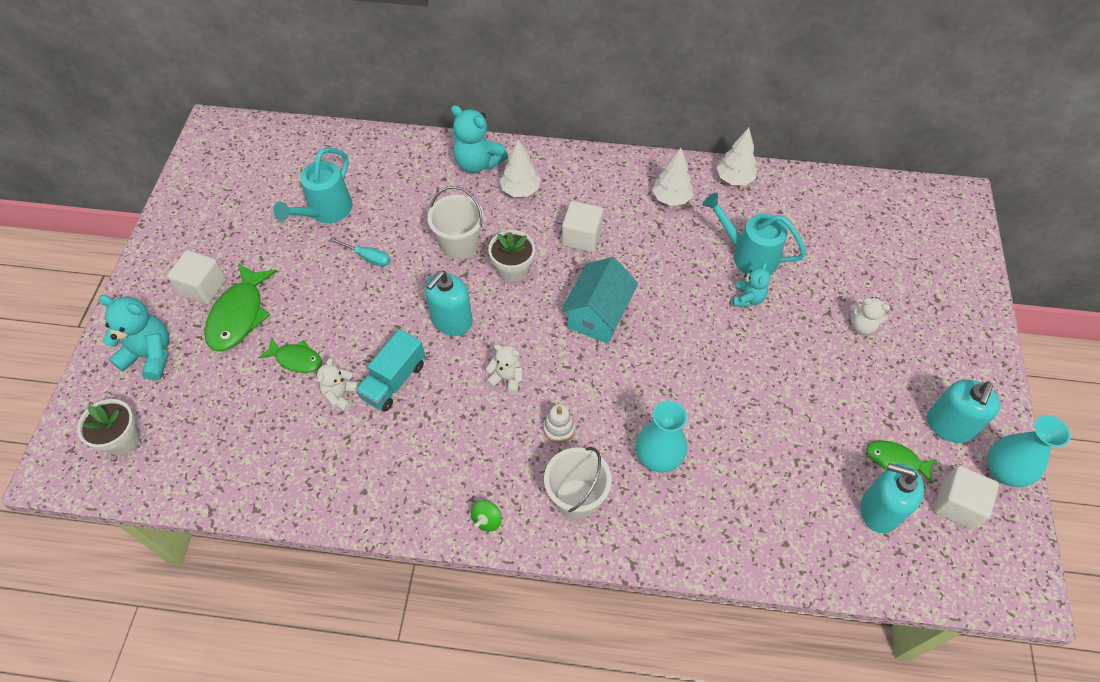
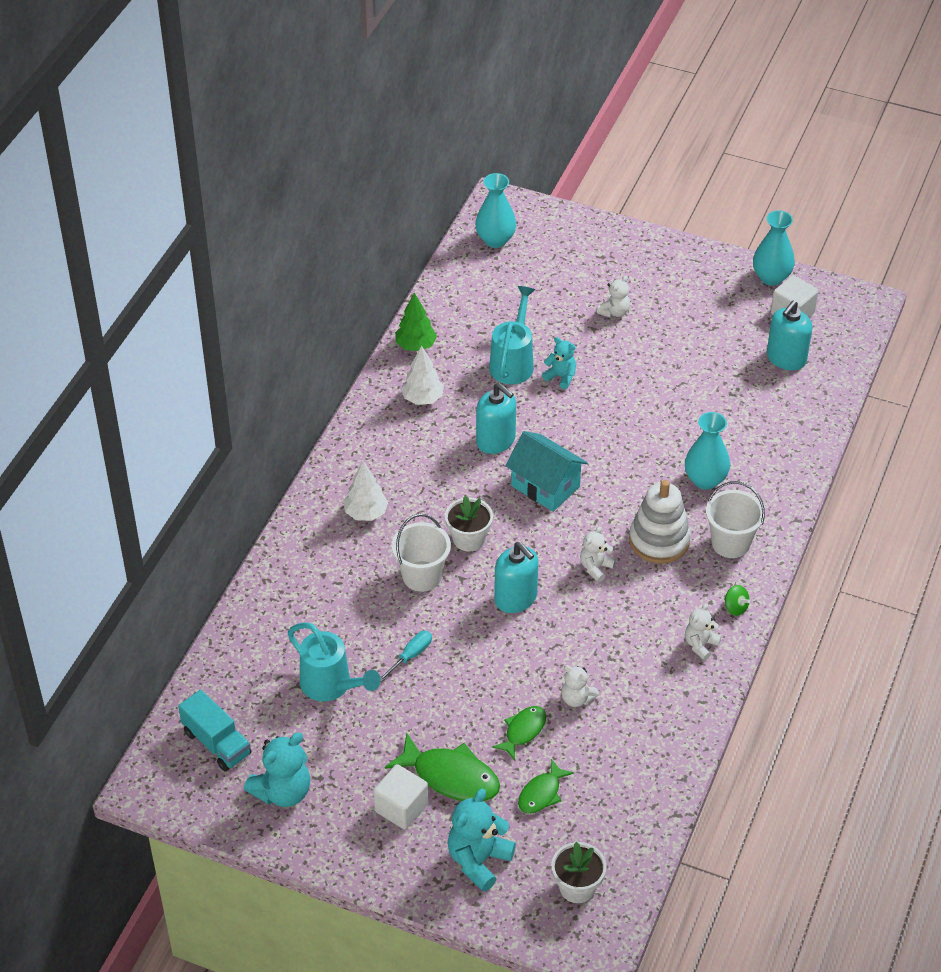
camera: 75 degrees left, 10 degrees down
(394, 381) = (573, 654): turquoise truck -> turquoise truck (217, 743)
(429, 494) = (700, 645): none -> white teddy bear
(477, 163) = (312, 542): turquoise teddy bear -> turquoise teddy bear (282, 791)
(559, 428) = (659, 540): white stacking toy -> white stacking toy, size x2.02
(581, 237) = (447, 478): white cube -> none
(734, 179) = (415, 346): white tree -> green tree
(748, 256) = (513, 362): turquoise watering can -> turquoise watering can turned 150 degrees clockwise
(895, 461) = (747, 335): green fish -> green fish (541, 793)
(907, 207) = (495, 240): none -> turquoise vase
(949, 425) = (724, 293): turquoise soap dispenser -> turquoise soap dispenser (496, 440)

